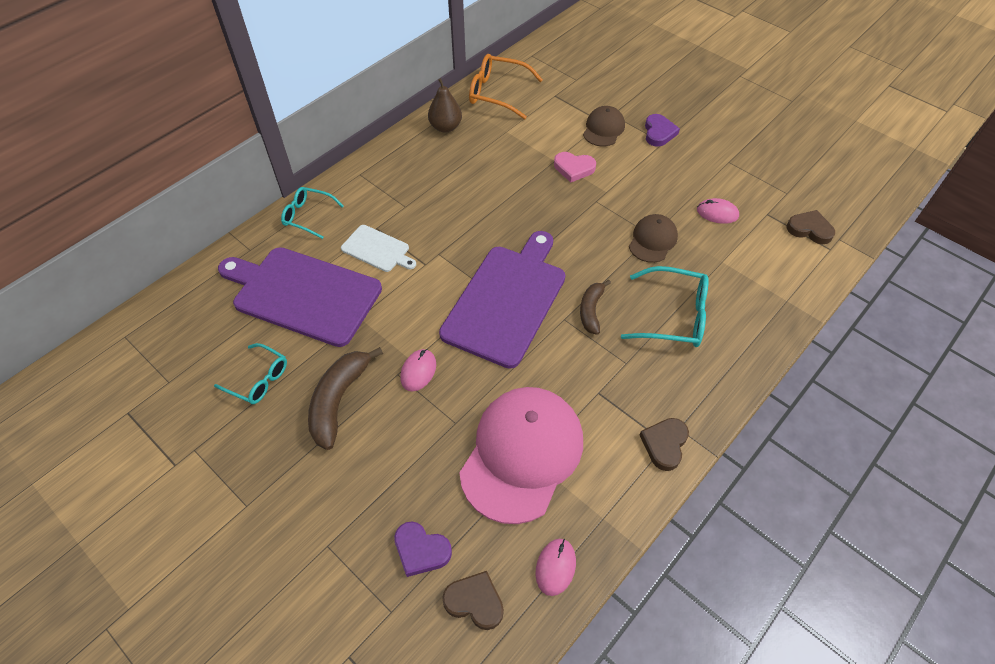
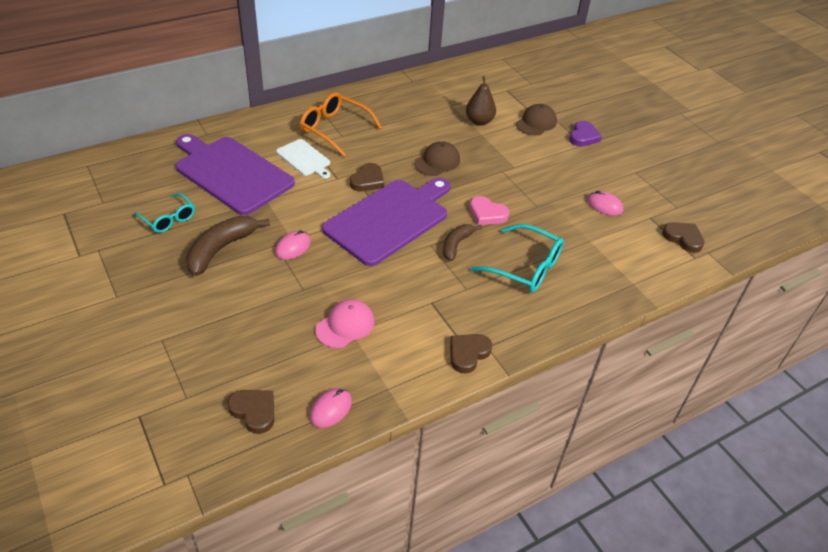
camera: 15 degrees right, 10 degrees down
(308, 216) = (263, 123): turquoise glasses -> none
(421, 550) = (231, 365): purple heart -> none
(445, 127) = (403, 91): brown pear -> brown pear (479, 121)
(460, 257) = (367, 180): none -> brown heart
(497, 93) = (459, 78): orange glasses -> orange glasses (334, 129)
(522, 454) = (345, 325): pink cap -> pink cap, size x0.50
(574, 168) = (495, 144): pink heart -> pink heart (487, 214)
(652, 240) = (536, 210): brown cap -> brown cap (437, 161)

